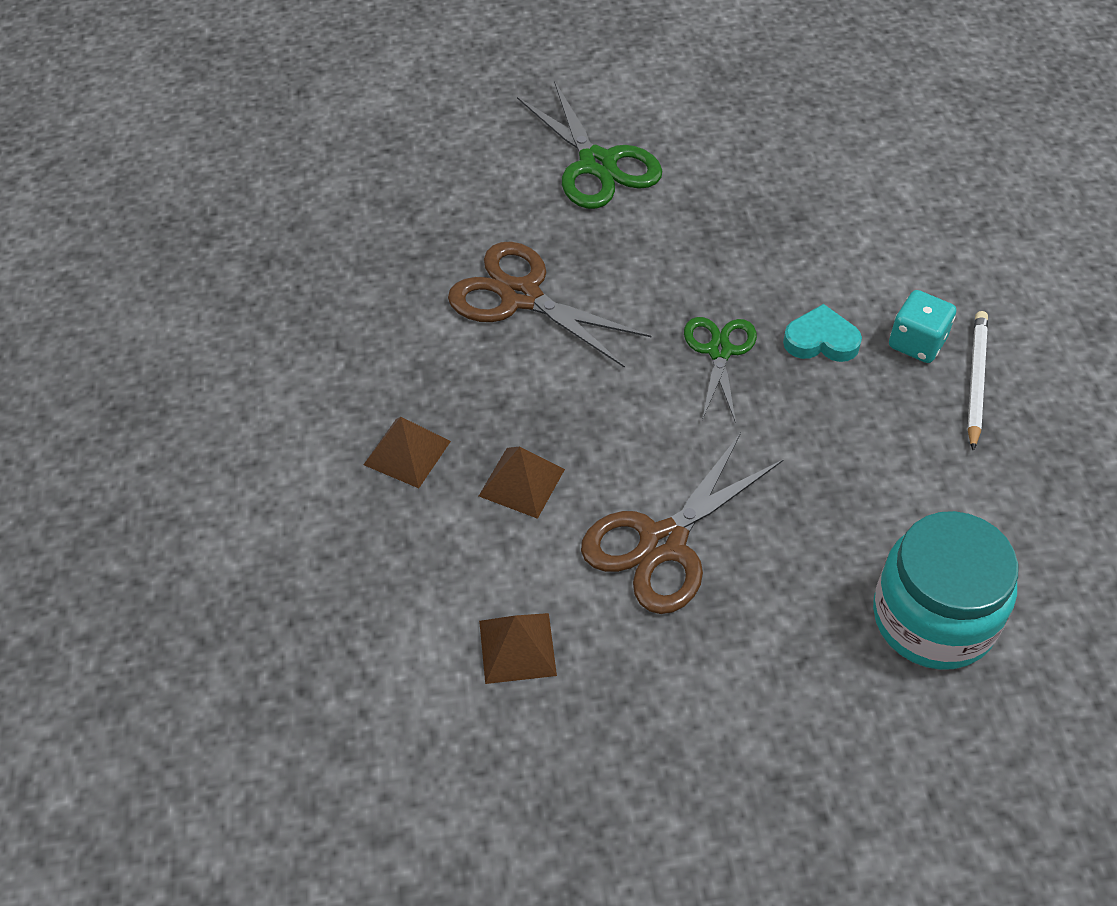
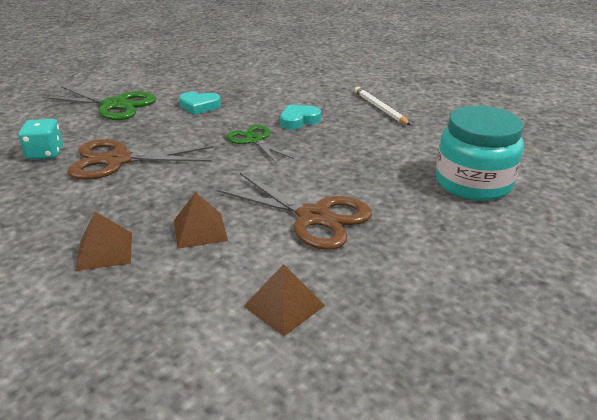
camera: 40 degrees left, 20 degrees down
(663, 543) = (313, 217): brown scissors -> brown scissors turned 60 degrees counterclockwise
(709, 227) = (199, 106): none -> turquoise heart
(917, 343) = (341, 107): turquoise dice -> turquoise dice (45, 153)

